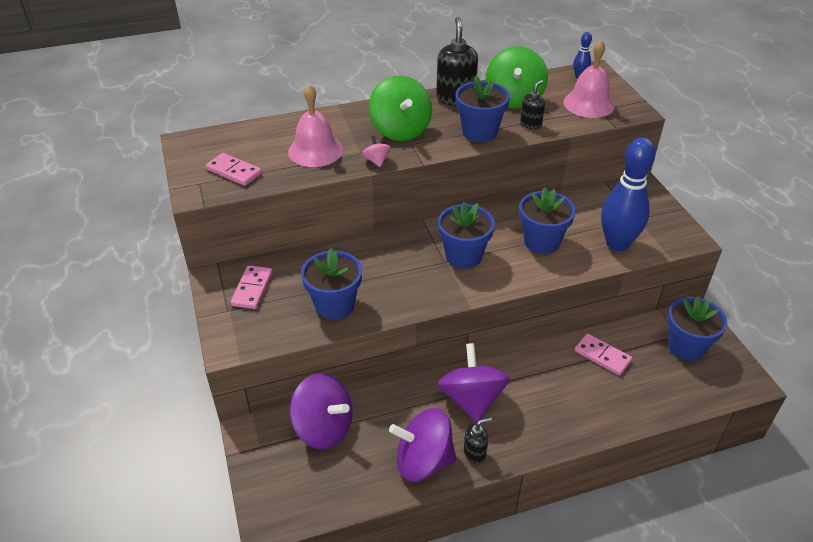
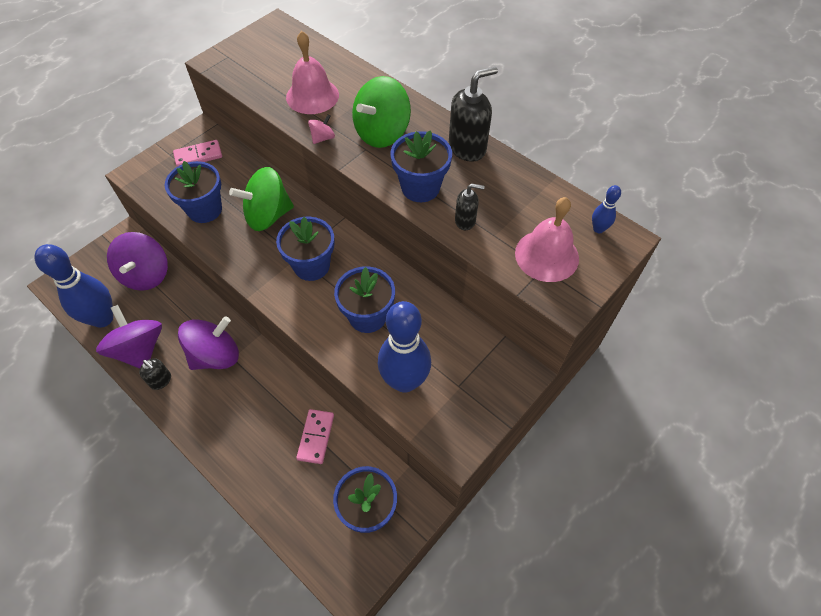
camera: 60 degrees right, 15 degrees up
(234, 171) = (253, 66): pink domino -> none
(356, 485) = (103, 318): none -> blue bowling pin
(514, 99) = (503, 191): green spinning top -> green spinning top (268, 215)

